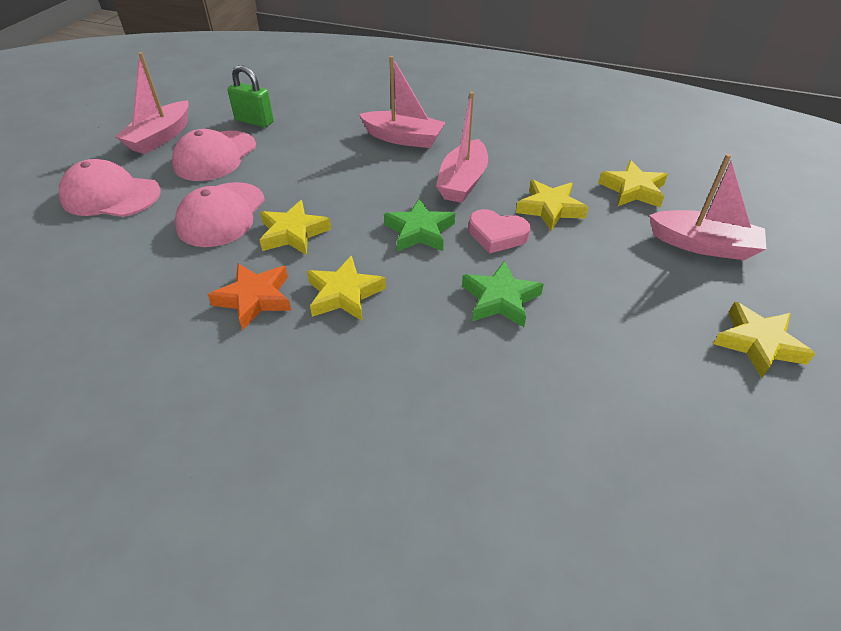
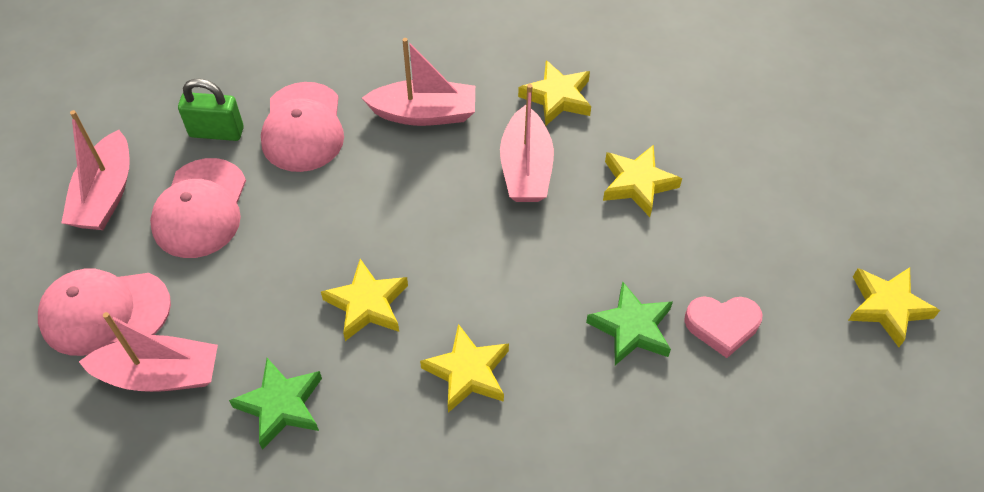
camera: 20 degrees left, 10 degrees up
(221, 215) = (265, 302): pink cap -> pink cap (303, 127)
(255, 298) = (374, 409): orange star -> none
(419, 231) = (509, 259): green star -> green star (281, 405)
(497, 235) = (595, 240): pink heart -> pink heart (722, 326)
(633, 190) = (716, 129): yellow star -> yellow star (557, 97)
(703, 245) = (808, 192): pink boat -> pink boat (160, 375)

